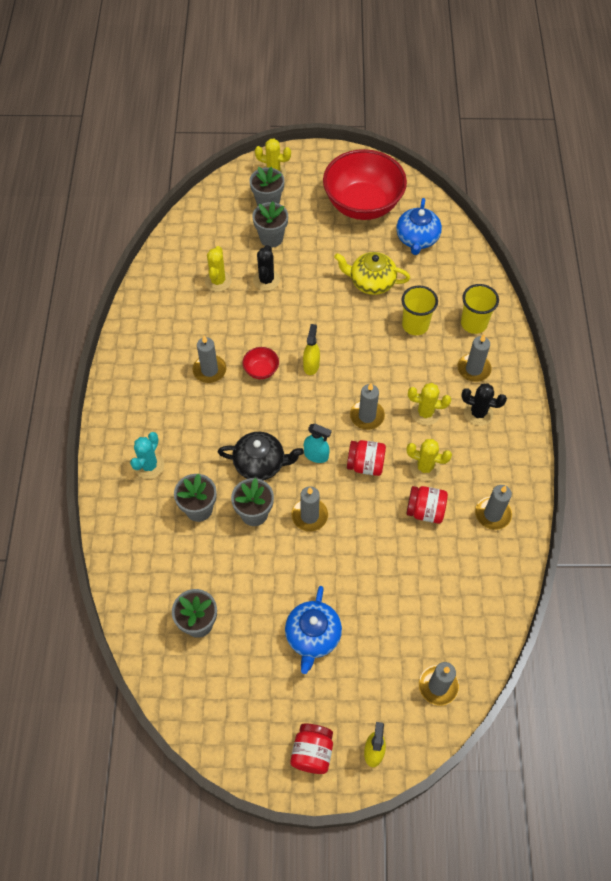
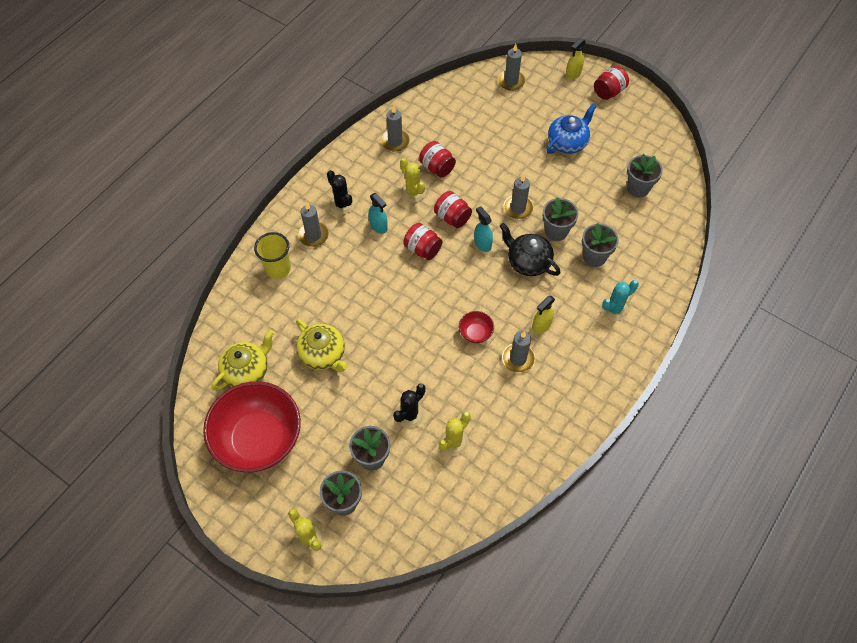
camera: 145 degrees left, 0 degrees up
(311, 365) = (433, 312): yellow spray bottle -> yellow spray bottle (541, 326)
(367, 416) = (422, 249): grey candle -> red jar
(415, 325) = (323, 295): yellow cup -> none
(417, 239) = (247, 371): blue teapot -> yellow teapot
(425, 413) = (378, 226): yellow cactus -> turquoise spray bottle

